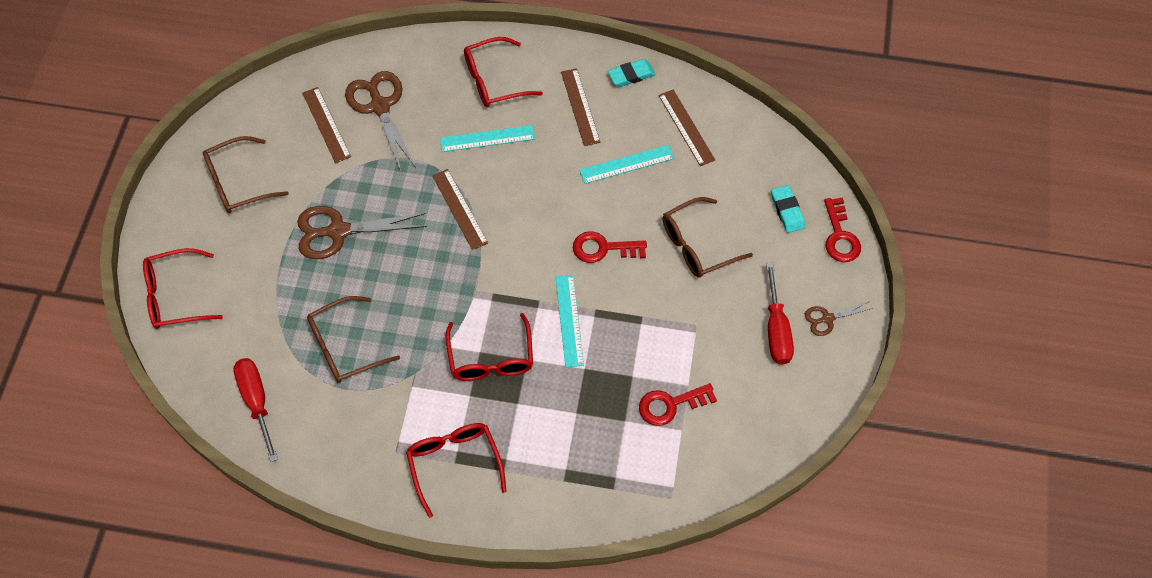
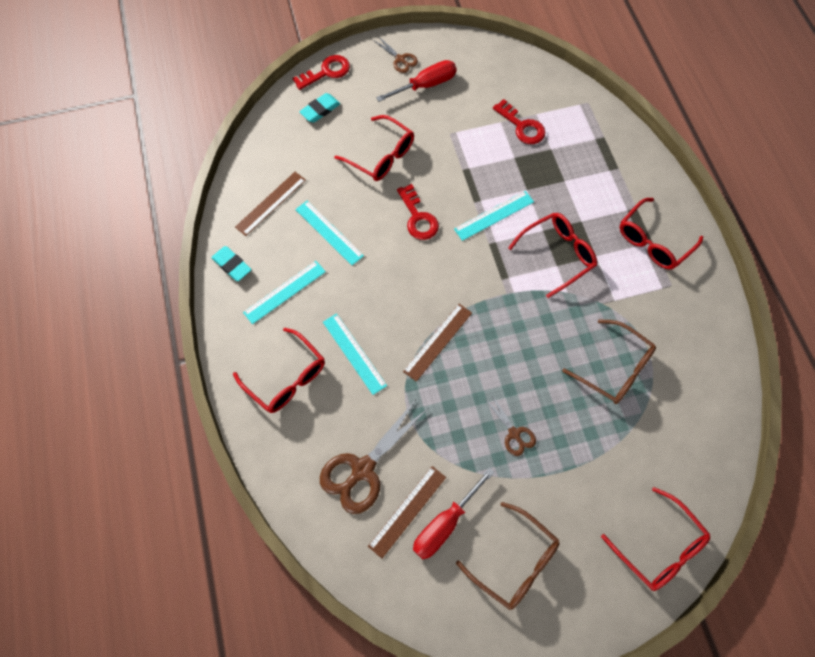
camera: 115 degrees left, 5 degrees up
(256, 402) = (703, 412): red screwdriver -> red screwdriver (445, 523)
(338, 231) = (514, 433): brown scissors -> brown scissors, size x0.52
(580, 107) = (285, 292): brown ruler -> turquoise ruler
(697, 245) = (381, 156): brown glasses -> red glasses

